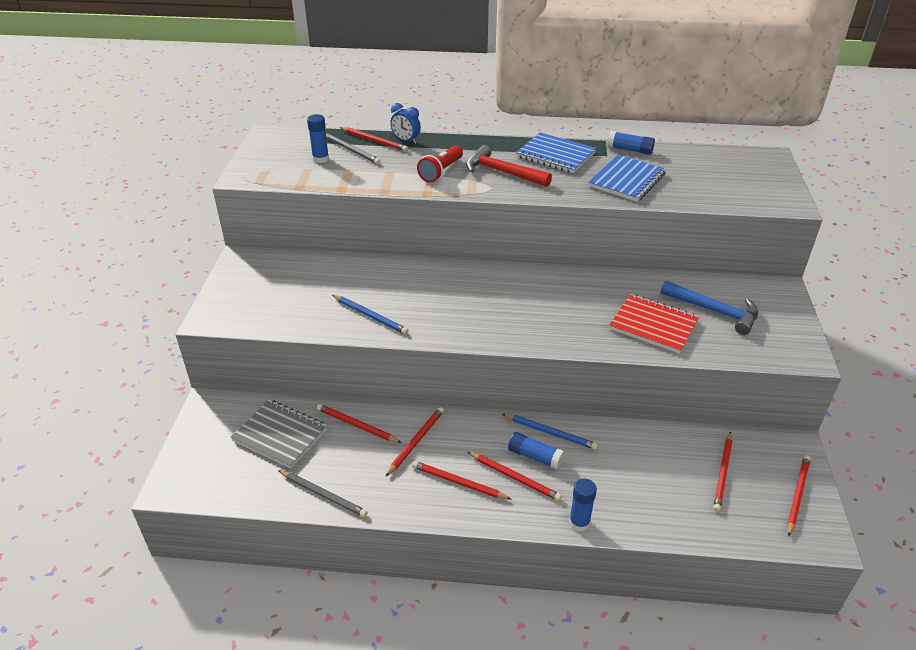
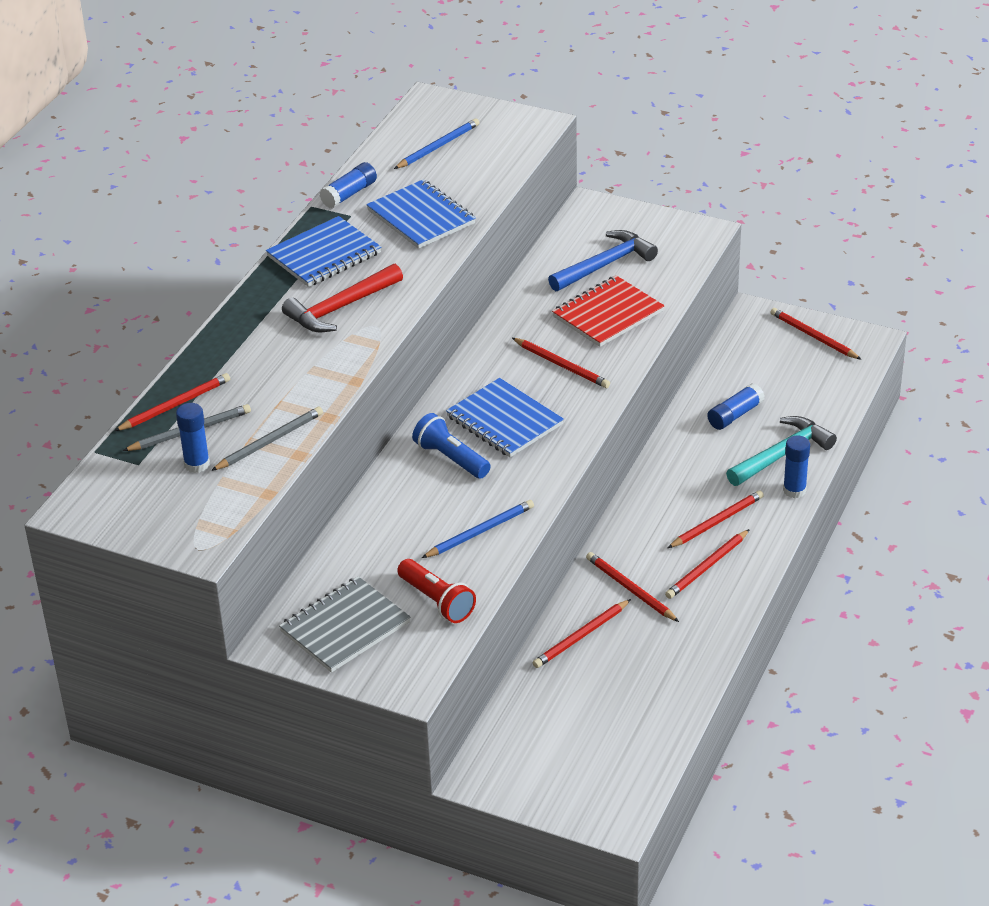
camera: 70 degrees left, 0 degrees up
(280, 435) = (568, 709): grey notebook -> grey notebook (344, 627)
(323, 495) = (683, 681): grey pencil -> grey pencil (269, 441)
(406, 141) = (196, 375): blue clock -> none
(441, 172) = (306, 359): red flashlight -> red flashlight (437, 601)
(443, 286) = (451, 458): none -> blue flashlight
(495, 301) = (504, 421): none -> blue notebook
(535, 456) = (692, 499): blue glue stick -> blue glue stick (735, 415)
(550, 433) = (662, 478): blue pencil -> blue pencil (438, 146)
(622, 504) = (782, 454): none -> turquoise hammer
(723, 473) = (768, 373): red pencil -> red pencil (562, 365)

